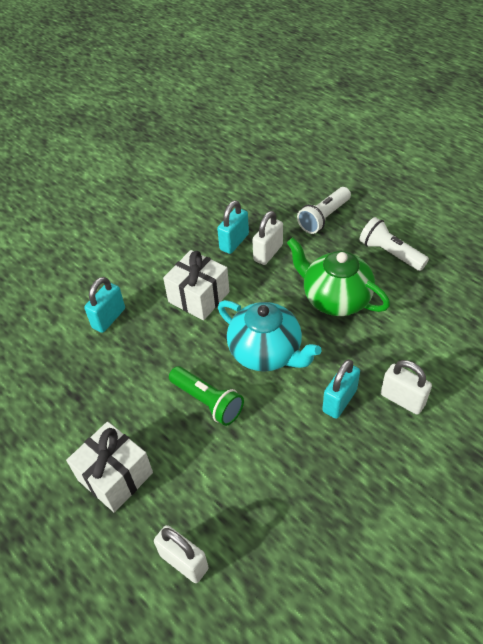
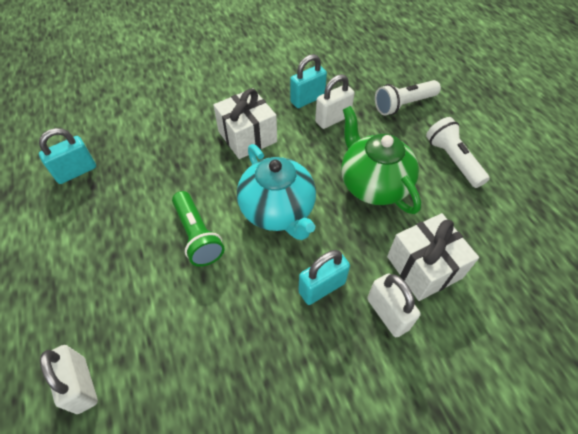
camera: 20 degrees right, 5 degrees up
(109, 318) = (161, 127): turquoise padlock -> turquoise padlock (76, 172)
(115, 476) = (76, 271): white gift -> white gift (424, 267)

